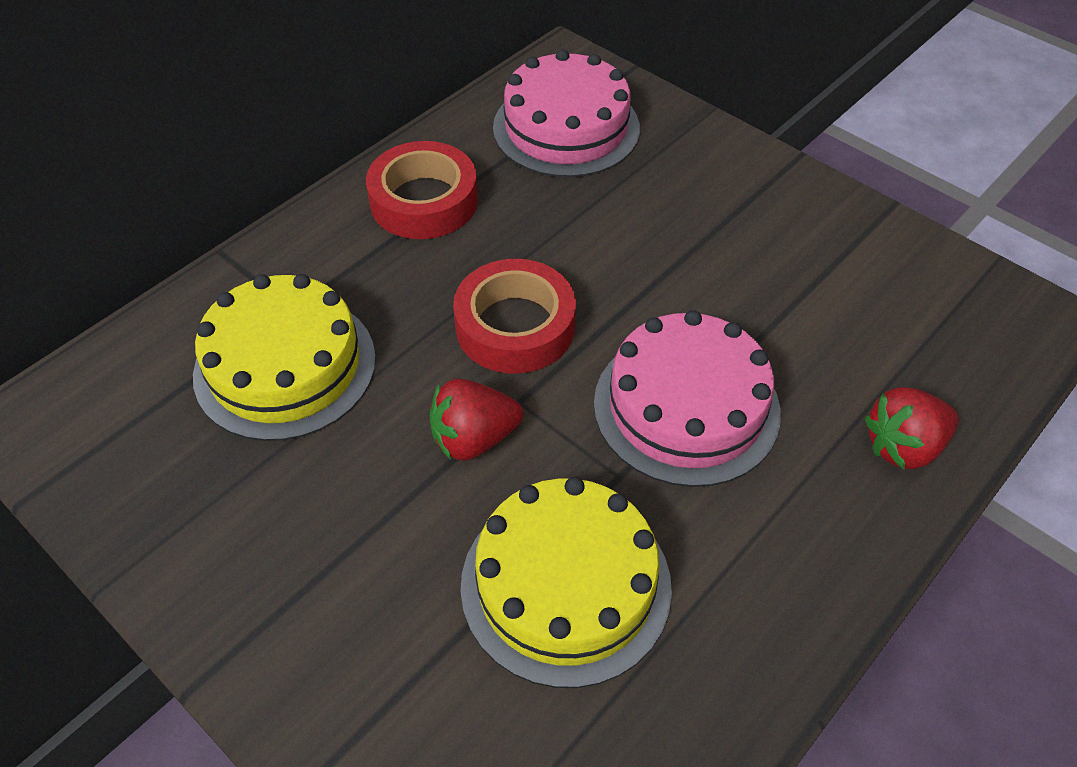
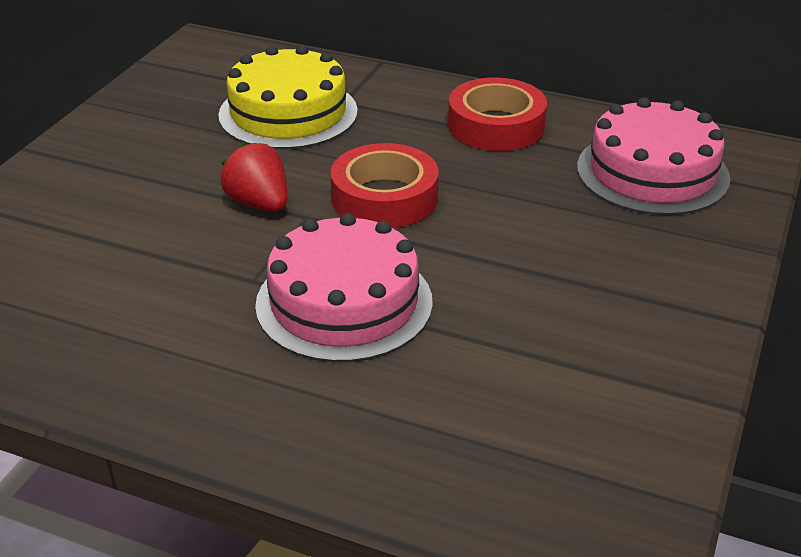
camera: 70 degrees right, 15 degrees down
(565, 585) = (139, 273): yellow cake -> none
(903, 446) = (363, 450): red strawberry -> none

